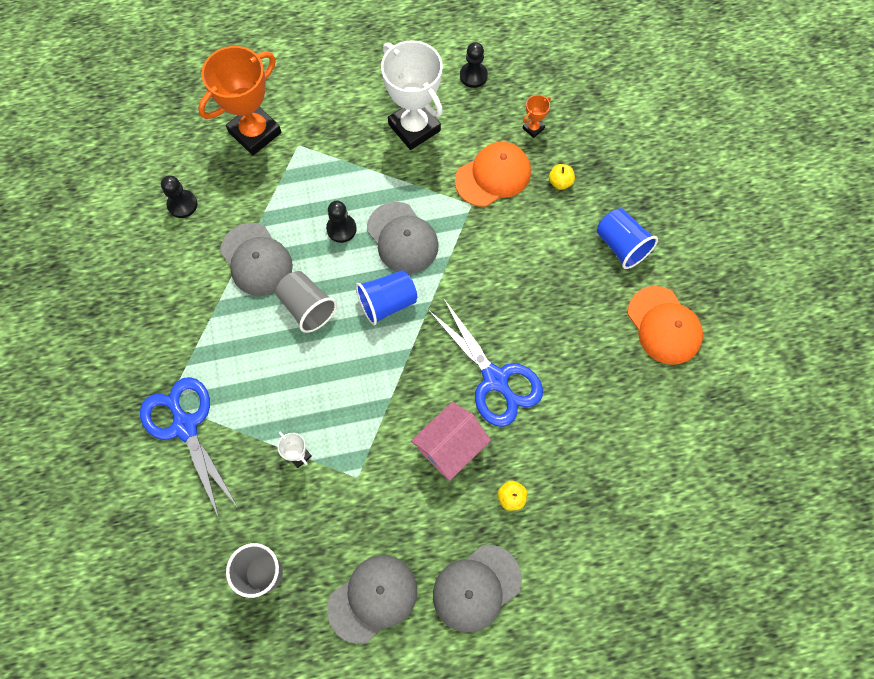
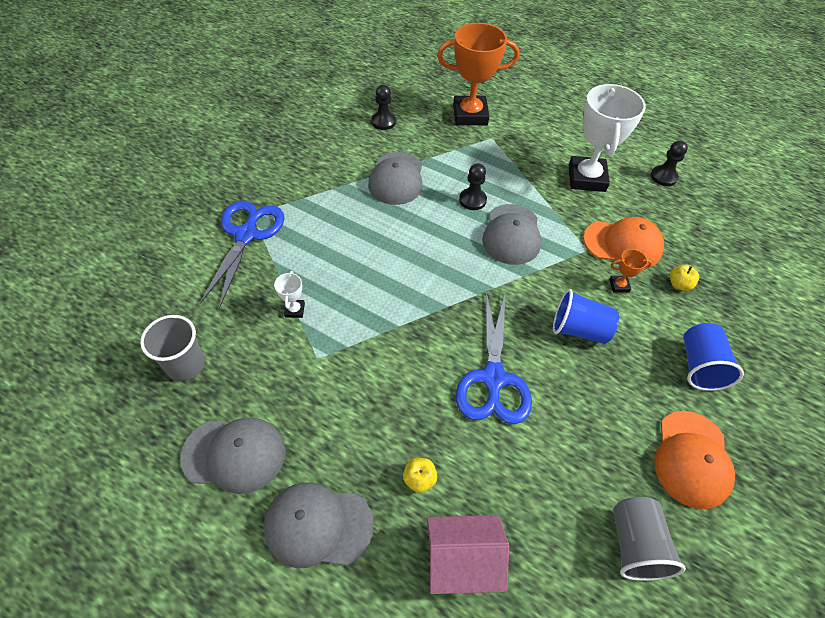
camera: 40 degrees right, 15 degrees down
(307, 307) = (400, 227): grey cup -> grey cup (635, 544)
(387, 303) = (459, 265): blue cup -> blue cup (579, 329)
(450, 447) = (408, 397): pink house -> pink house (461, 561)
(533, 128) = (686, 236): orange trophy -> orange trophy (619, 285)

